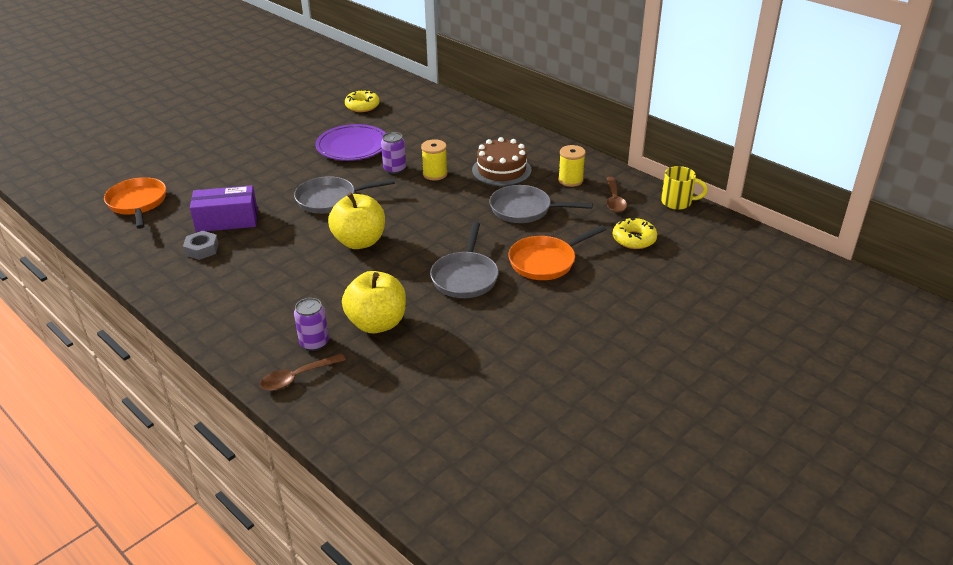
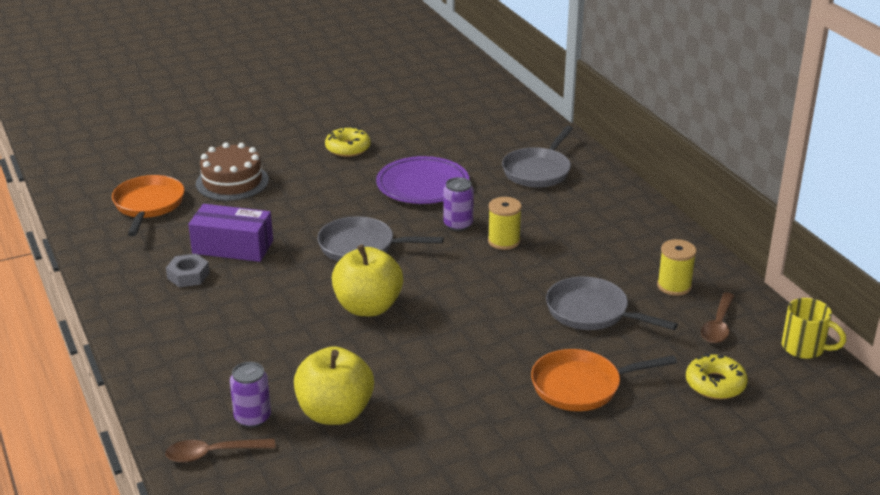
camera: 20 degrees right, 5 degrees down
(362, 106) = (462, 135): yellow donut -> yellow donut (348, 148)
(465, 277) = (470, 381): grey pan -> grey pan (538, 171)
(501, 170) = (590, 254): brown cake -> brown cake (232, 182)

